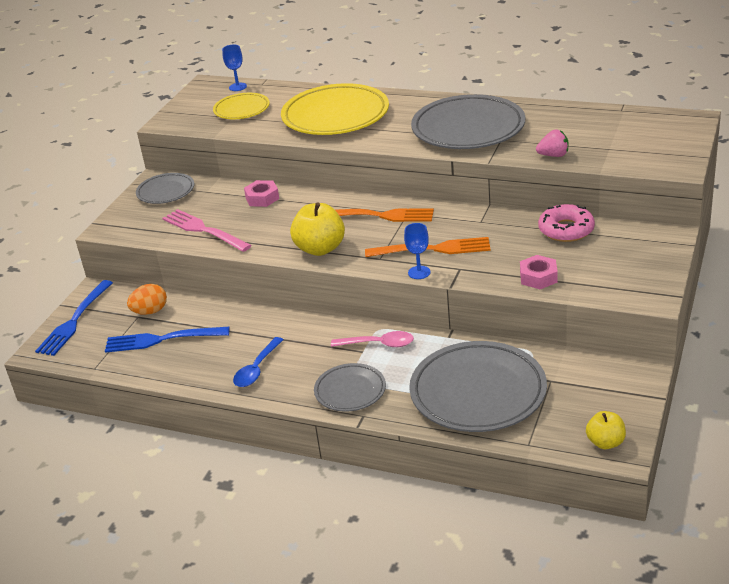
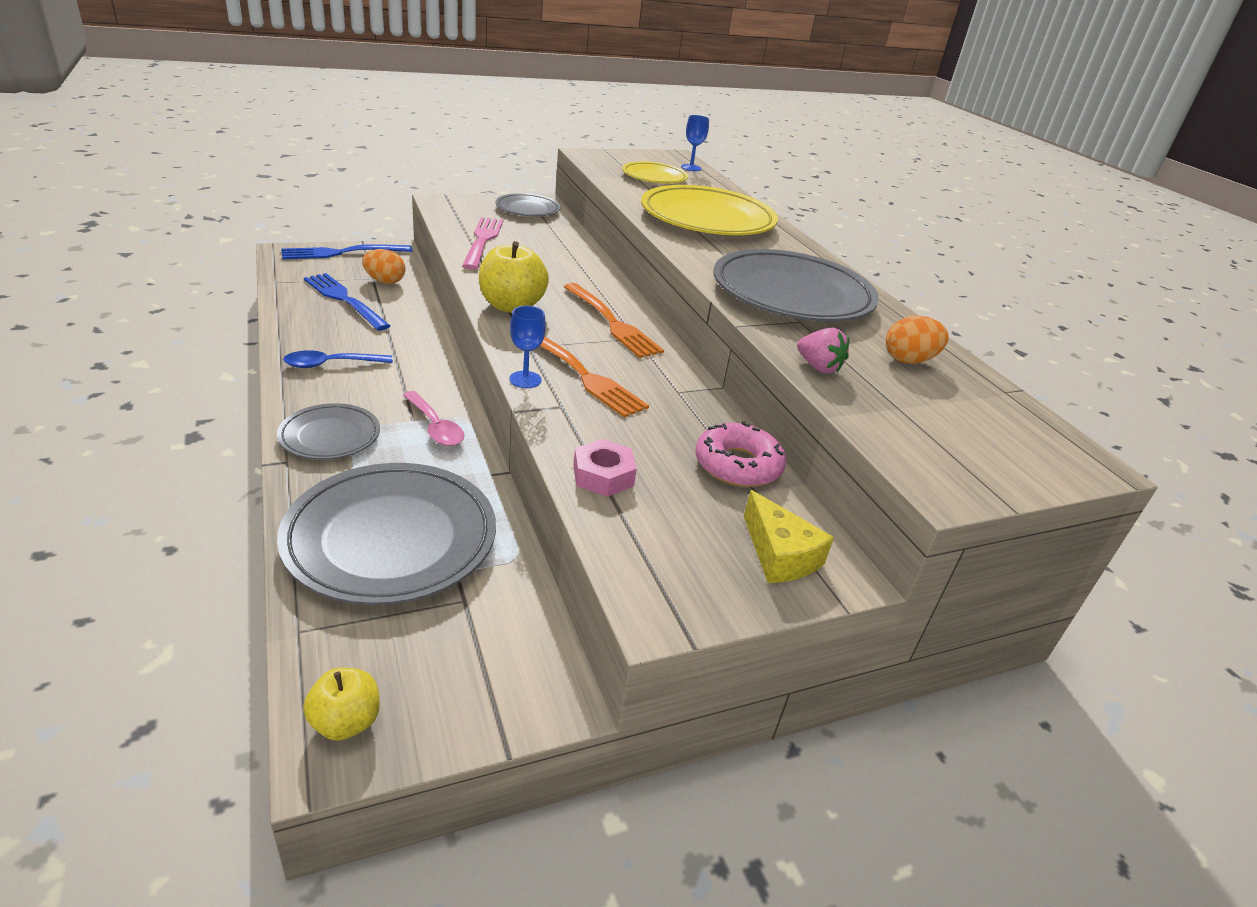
camera: 40 degrees right, 0 degrees up
(262, 198) = (569, 253): pink nut -> none
(570, 124) = (909, 360): none -> orange egg
(643, 247) = (779, 555): none -> yellow cheese

